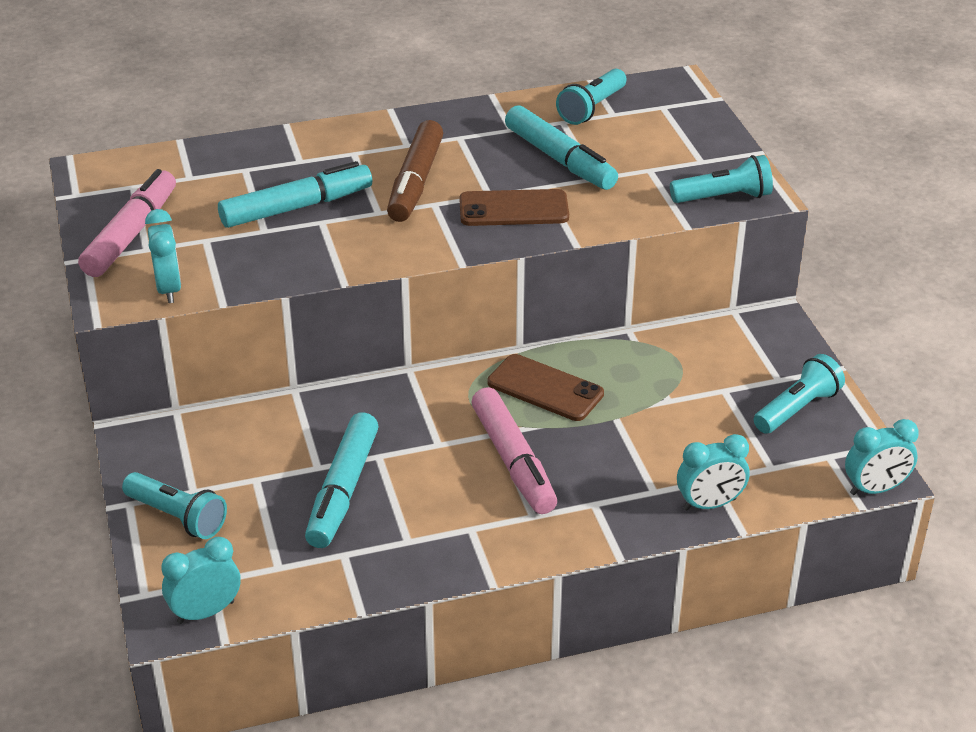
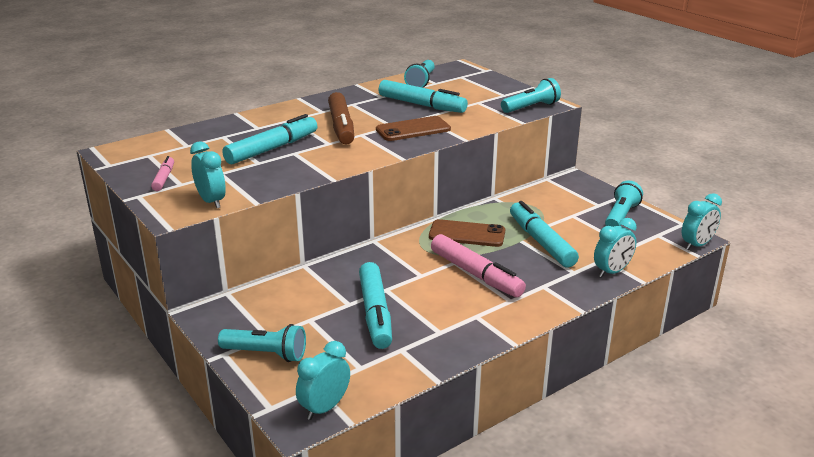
camera: 20 degrees left, 10 degrees down
(131, 234) = (164, 178): pink marker -> pink marker, size x0.52
(643, 428) = (541, 242): none -> turquoise marker

